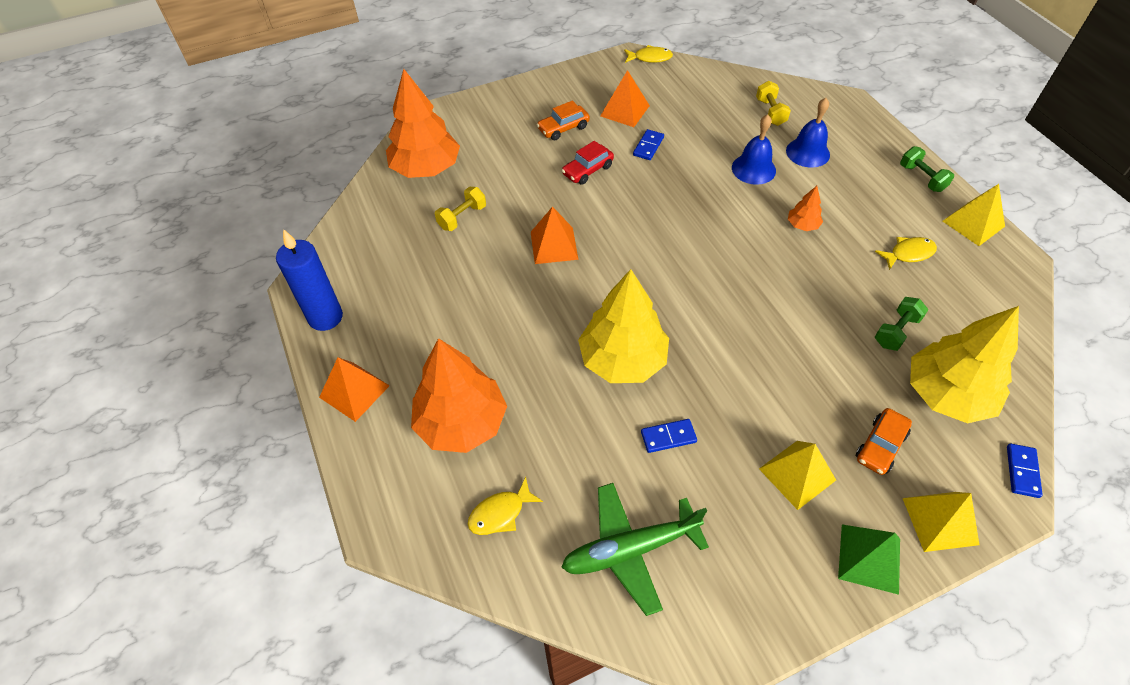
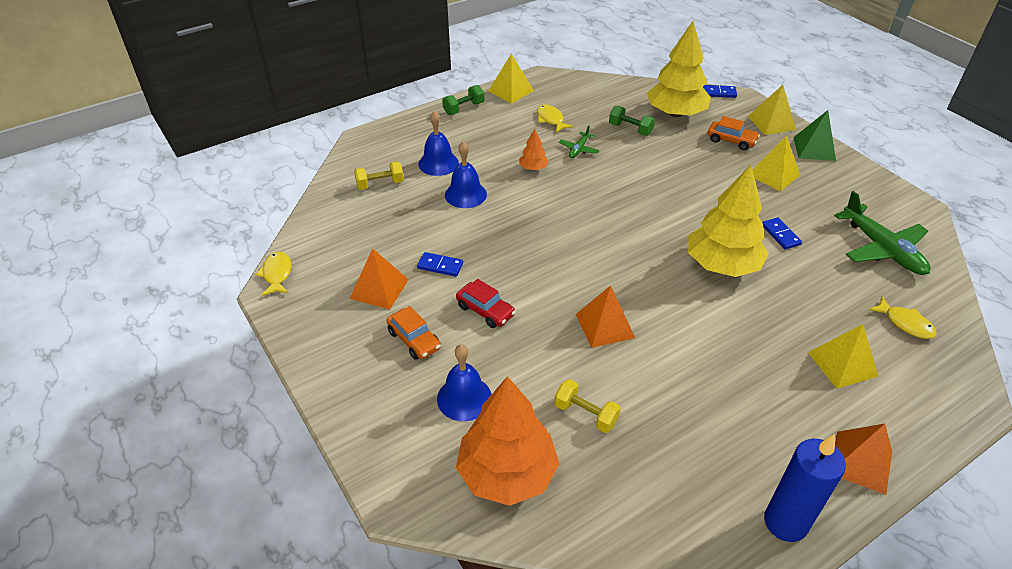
camera: 100 degrees left, 10 degrees down
(461, 422) = (842, 364): orange tree -> yellow pyramid
(498, 152) = (464, 398): none -> blue bell
(843, 271) = (579, 149): none -> green plane

